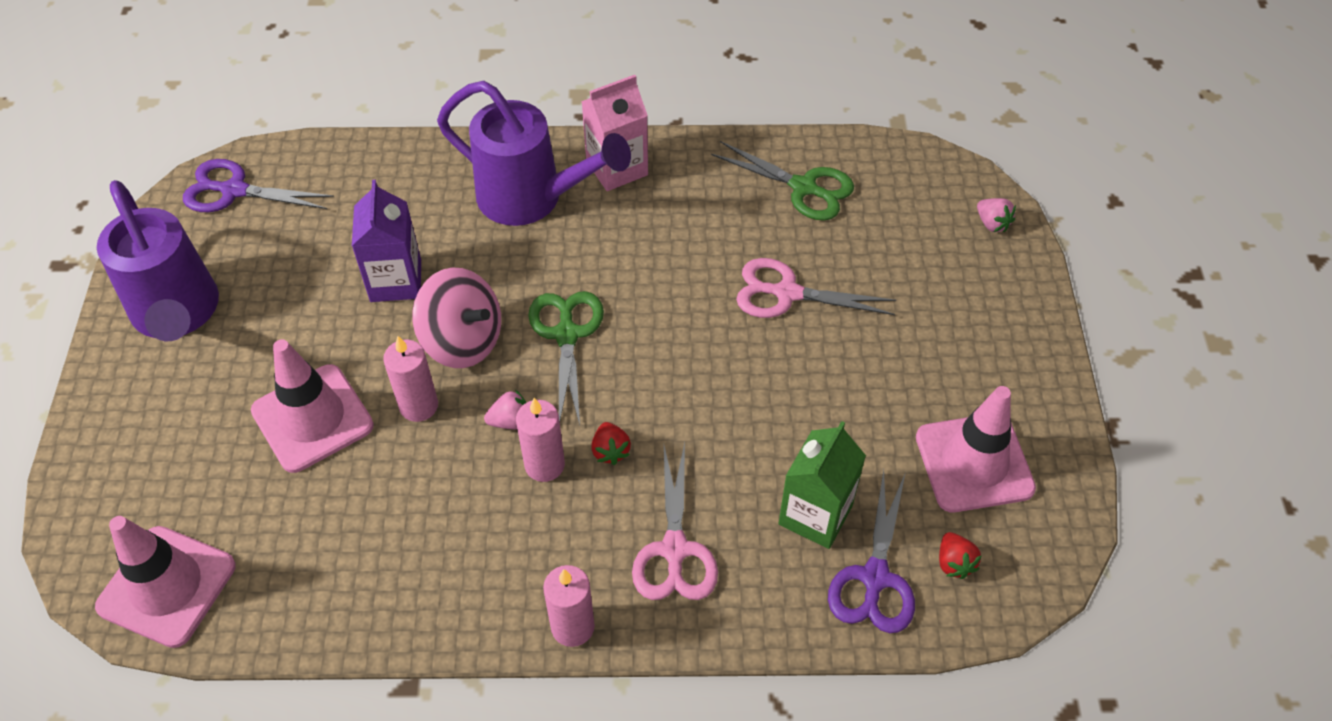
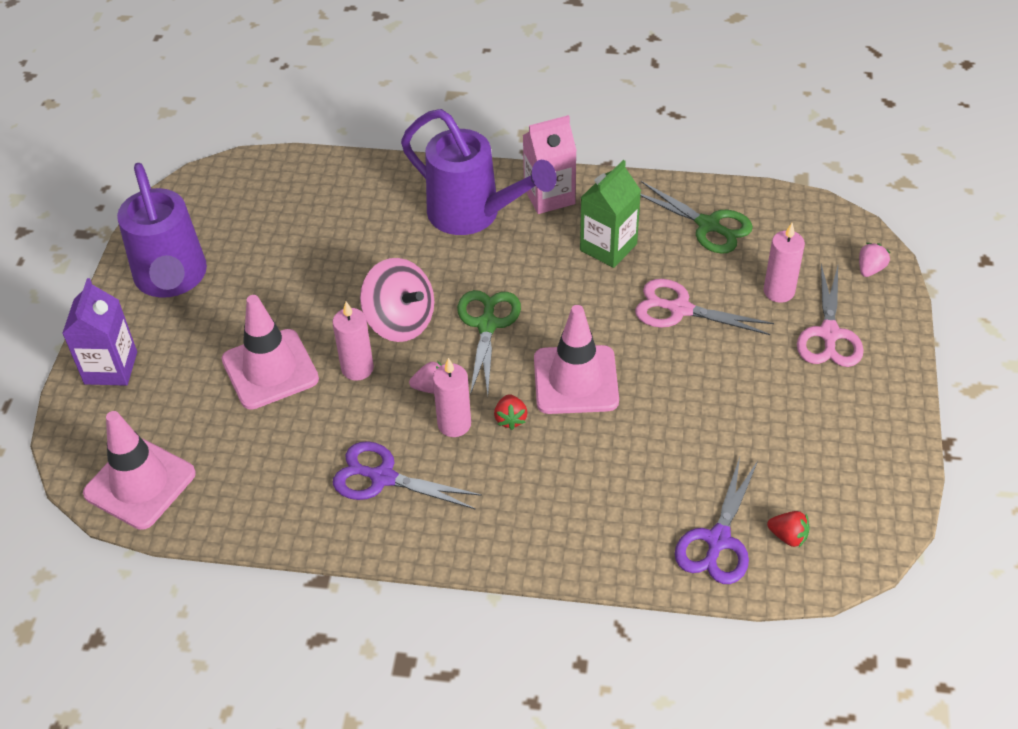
camera: 10 degrees right, 5 degrees down
(234, 190) = (229, 187): purple scissors -> purple scissors (383, 477)
(396, 281) = (351, 270): purple carton -> purple carton (111, 368)
(572, 627) = (459, 550): pink candle -> pink candle (779, 291)
(674, 550) = (552, 500): pink scissors -> pink scissors (829, 334)
(815, 515) = (675, 486): green carton -> green carton (608, 247)
(954, 563) = (788, 536): red strawberry -> red strawberry turned 60 degrees counterclockwise
(974, 463) = (819, 460): pink traffic cone -> pink traffic cone (575, 380)
(992, 223) = (870, 269): pink strawberry -> pink strawberry turned 120 degrees counterclockwise

